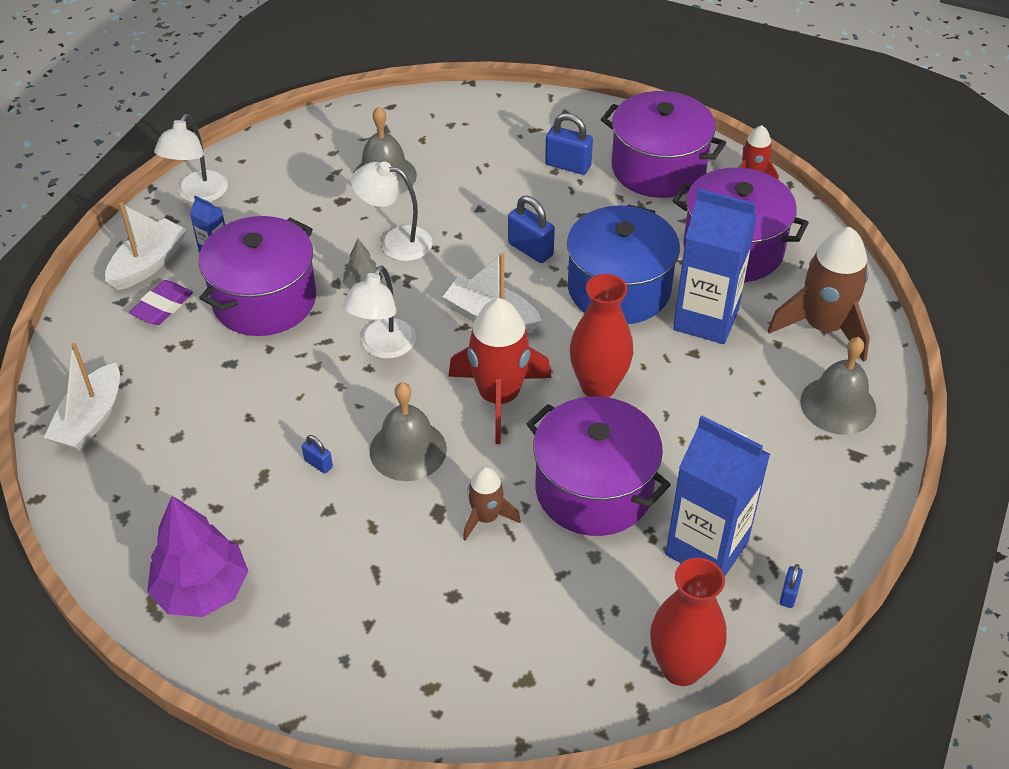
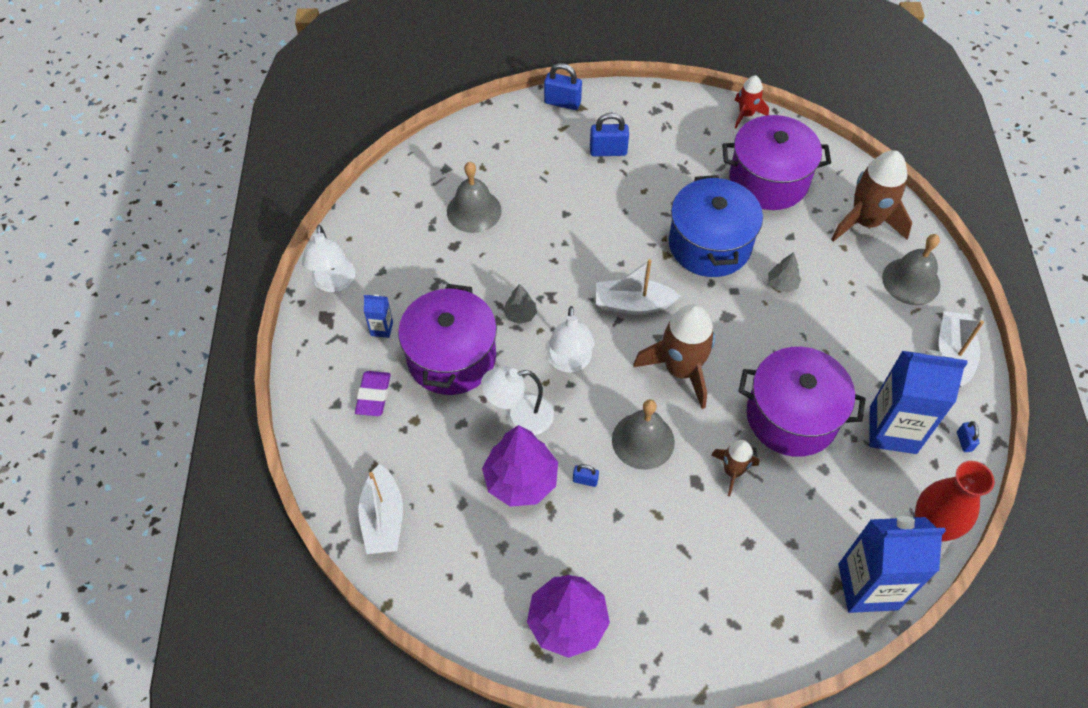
camera: 25 degrees left, 10 degrees up
(148, 264) = (335, 362): white boat -> white boat (952, 354)
(252, 438) = (521, 480): none -> purple tree
(395, 242) = (520, 267): white lamp -> white lamp (519, 416)
(498, 397) = (680, 369): red rocket -> brown rocket
(530, 249) = (625, 235): blue padlock -> blue padlock (562, 102)
(598, 386) = (744, 332): red vase -> none
(658, 168) = (675, 130): purple pot -> none
(676, 355) = (782, 284): none -> grey tree
(706, 319) = (784, 246): blue carton -> blue carton (867, 586)

